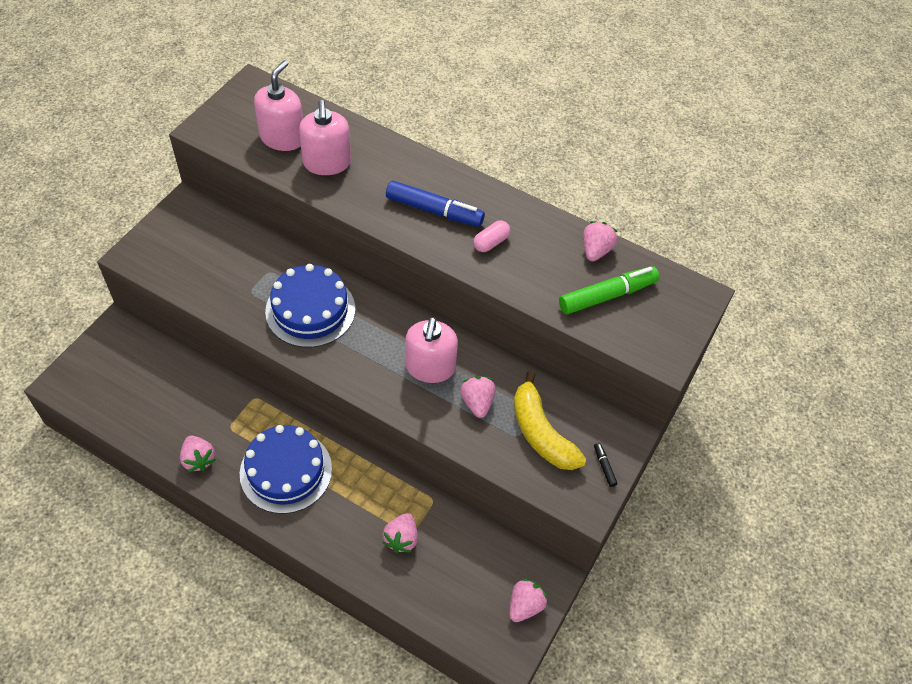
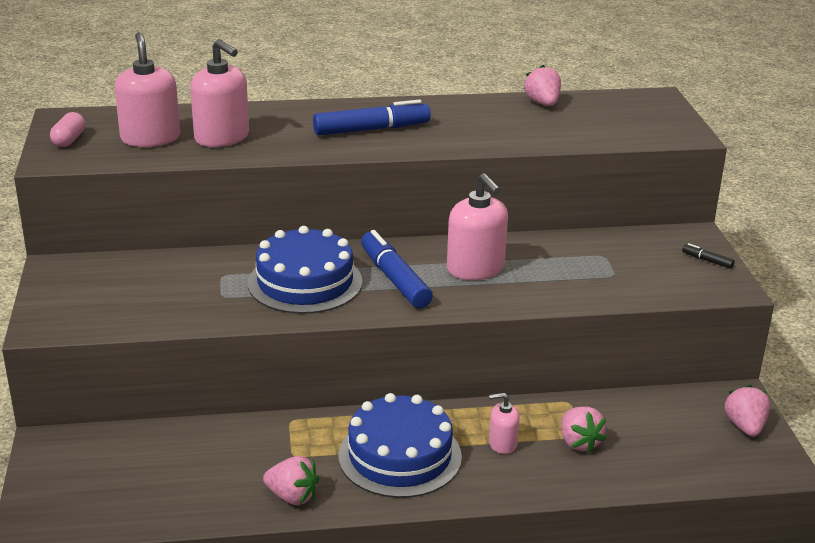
camera: 35 degrees left, 25 degrees down
(354, 505) = (502, 444): none -> pink soap dispenser
(367, 343) = (394, 279): none -> blue marker
(477, 402) = (549, 271): pink strawberry -> none
(491, 242) = (451, 129): pink capsule -> pink capsule (69, 140)
(541, 433) = (629, 265): yellow banana -> none
(607, 295) = (591, 122): green marker -> none

